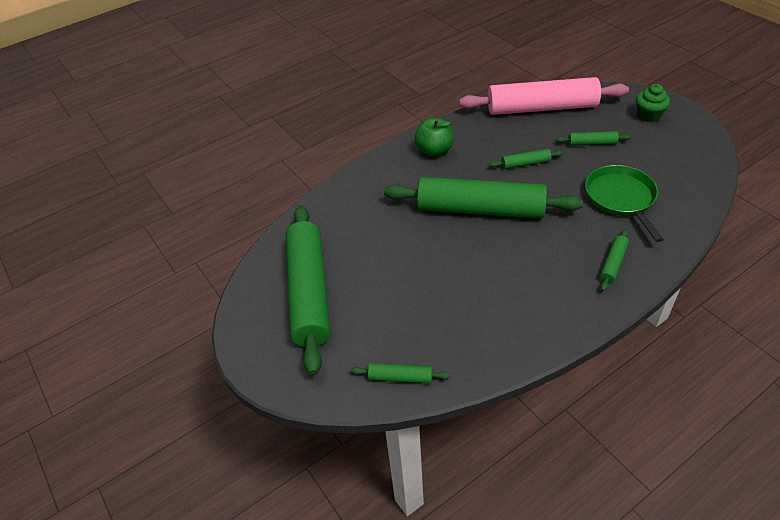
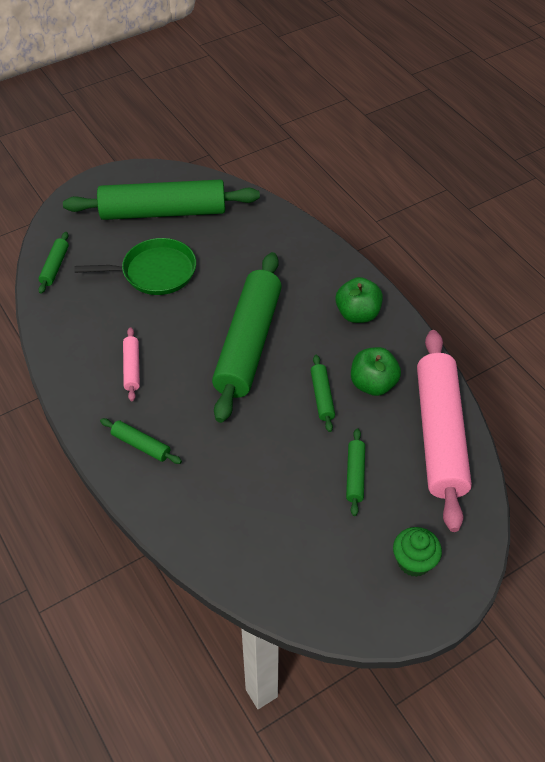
camera: 90 degrees right, 5 degrees up
(505, 139) = (373, 384): none -> green apple
(529, 284) = (132, 368): none -> pink rolling pin
(621, 198) = (242, 480): green pan -> green pan (154, 272)

